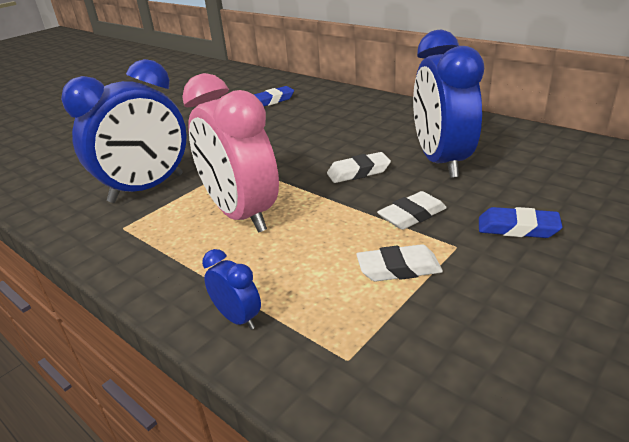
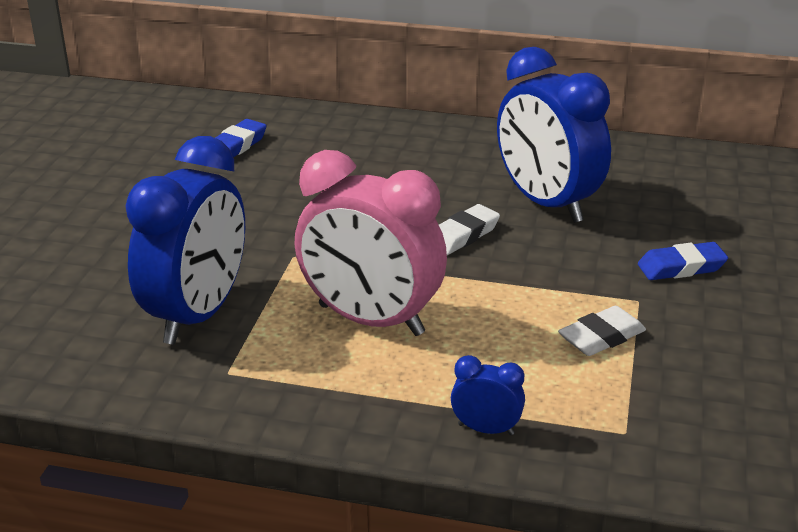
camera: 30 degrees left, 0 degrees up
(412, 215) = (568, 276): white eraser -> none

